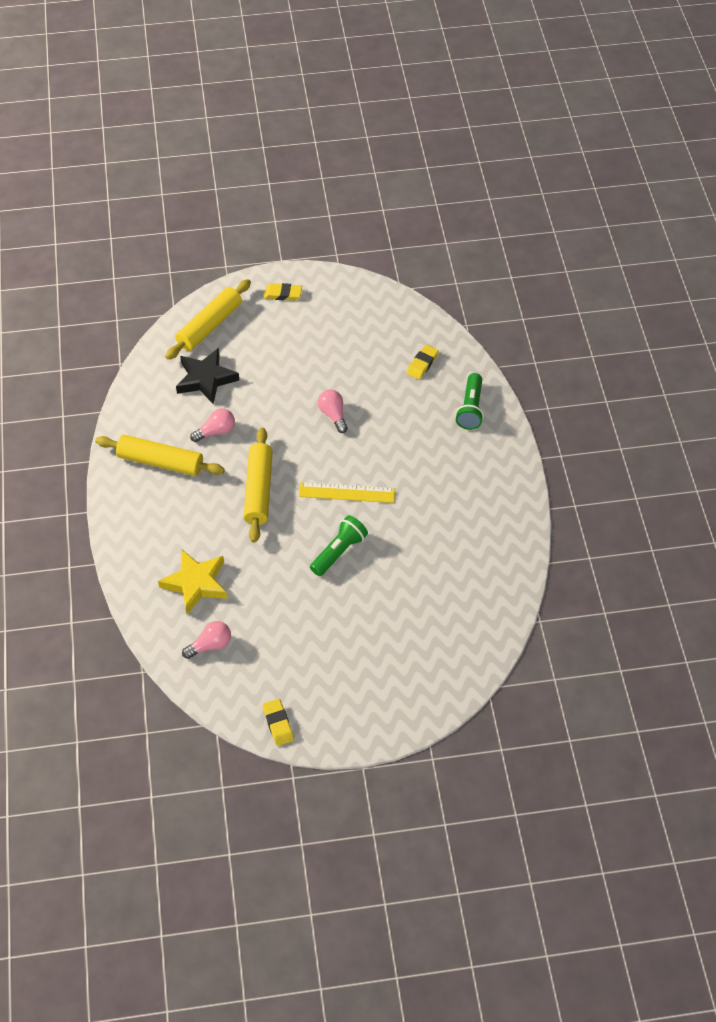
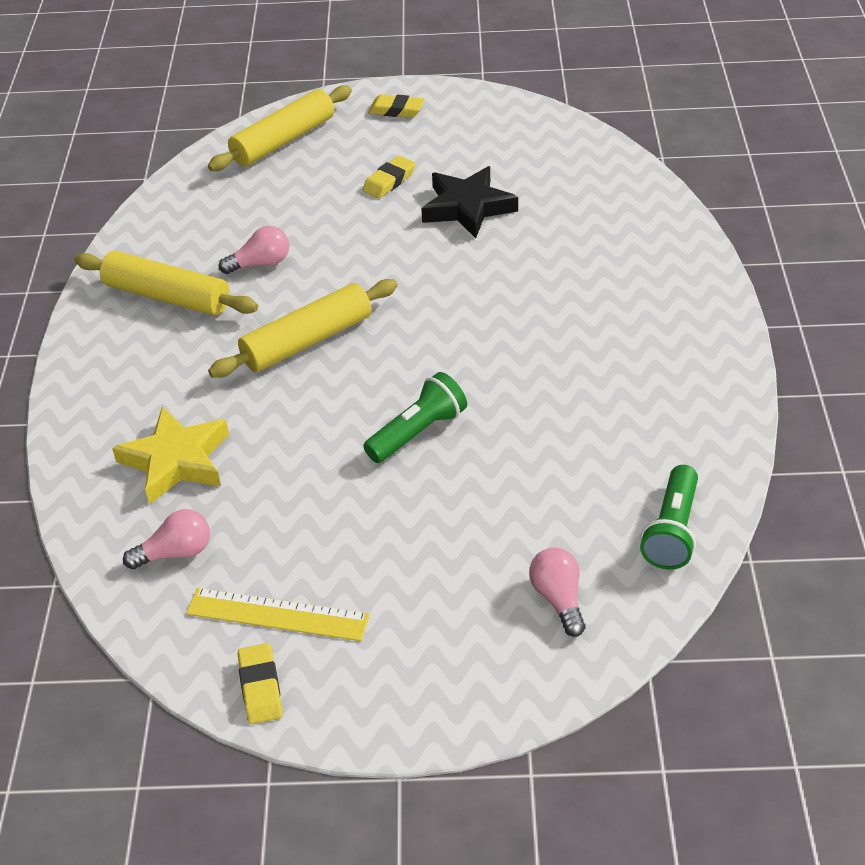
camera: 10 degrees right, 10 degrees down
(206, 379) = (262, 200): black star -> black star (467, 207)
(259, 490) = (307, 341): yellow rolling pin -> yellow rolling pin turned 45 degrees clockwise
(333, 415) = (442, 253): pink light bulb -> pink light bulb (558, 599)
(347, 492) = (445, 352): yellow ruler -> yellow ruler (277, 614)
(422, 364) = (589, 198): yellow eraser -> yellow eraser (389, 181)
(470, 409) = (657, 256): green flashlight -> green flashlight (672, 531)

